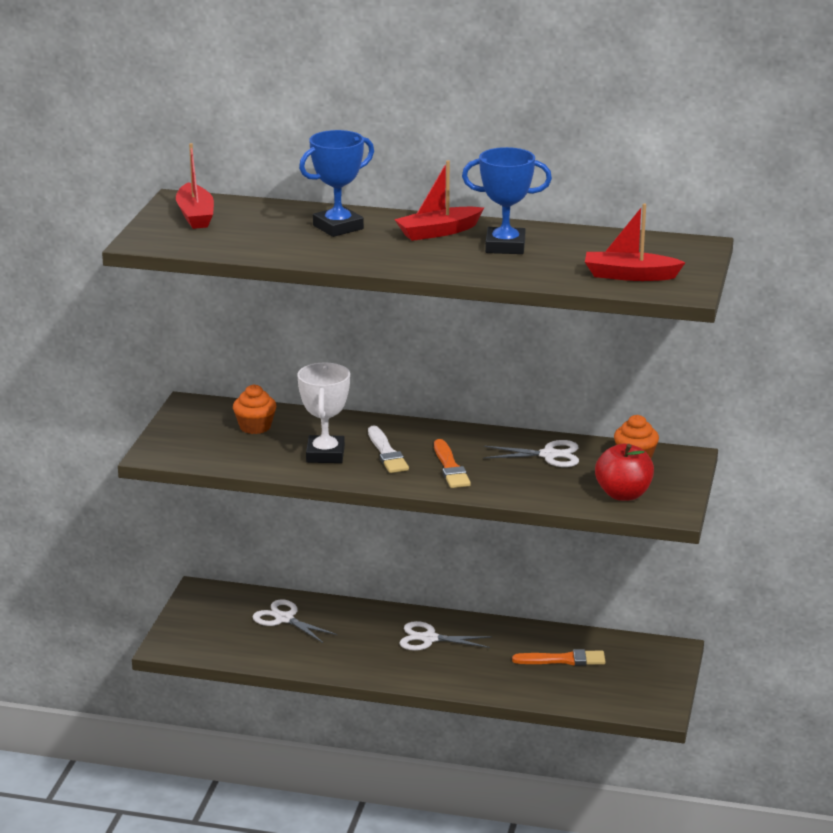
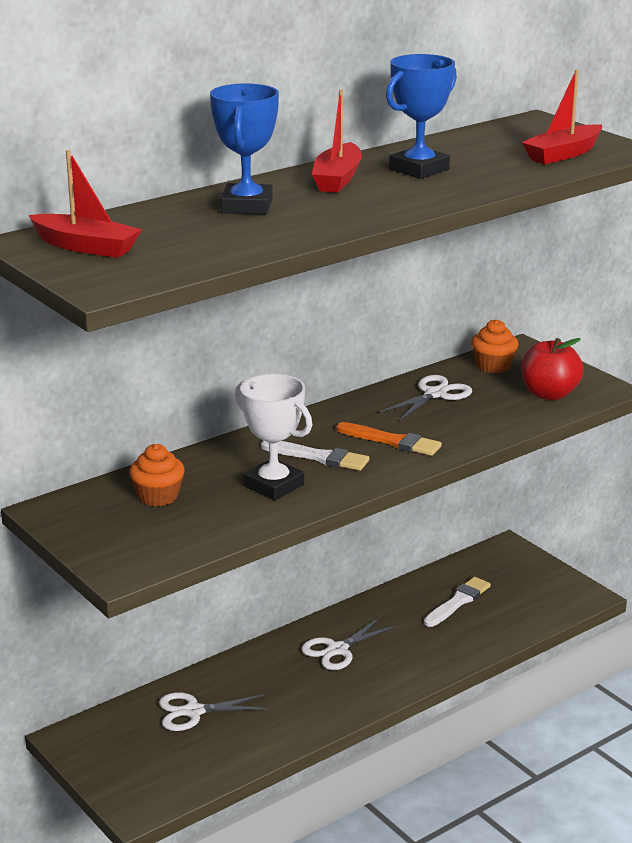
camera: 50 degrees left, 0 degrees up
(563, 660) = (458, 602): orange brush -> white brush

